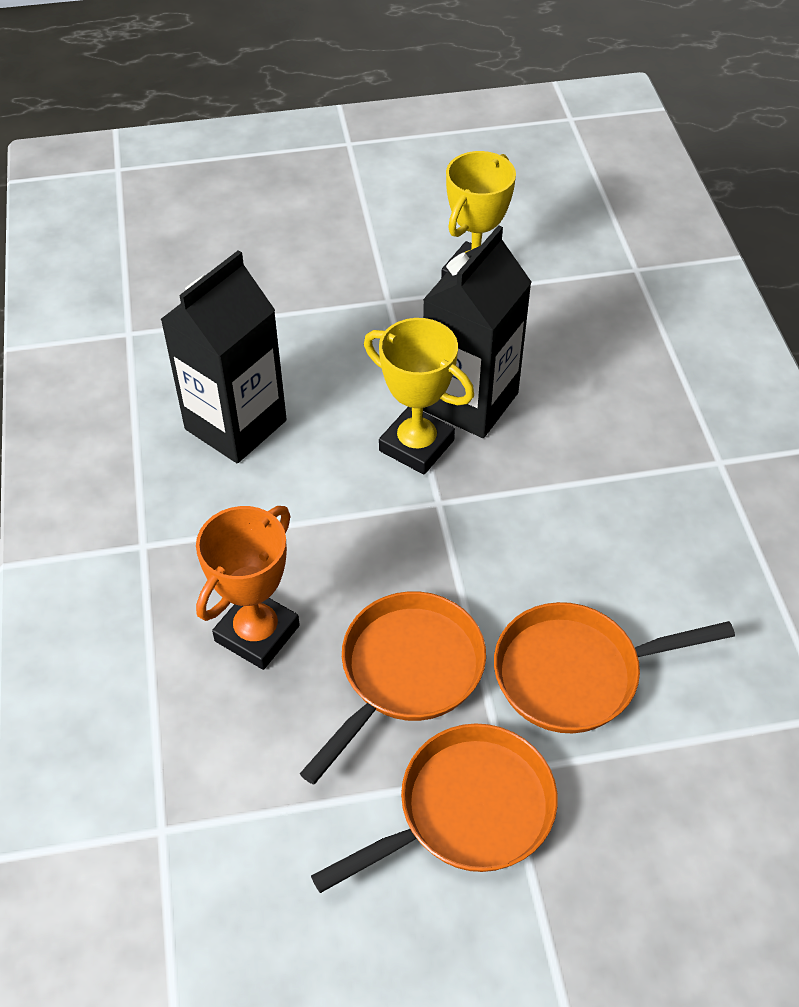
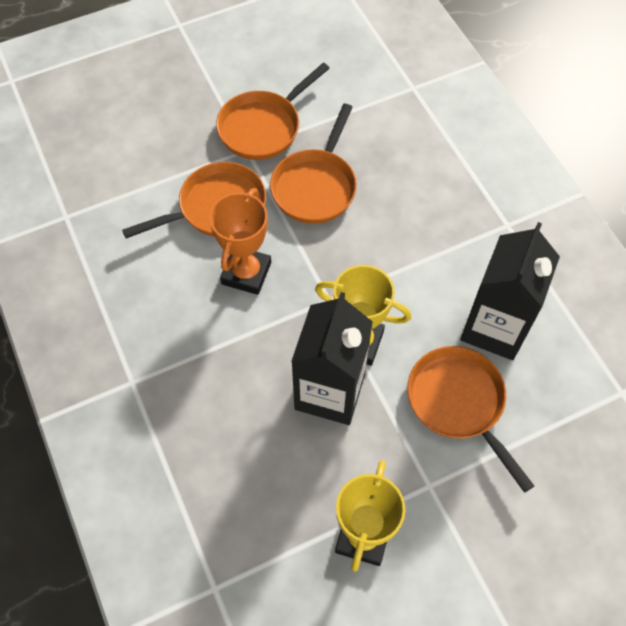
camera: 165 degrees right, 10 degrees up
(257, 633) = (410, 189): orange trophy -> orange trophy (246, 273)
(320, 360) = (459, 403): none -> orange pan

